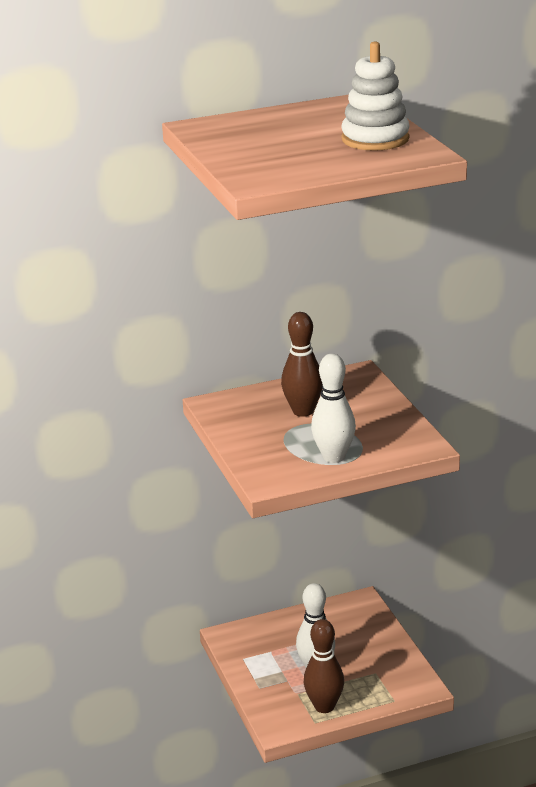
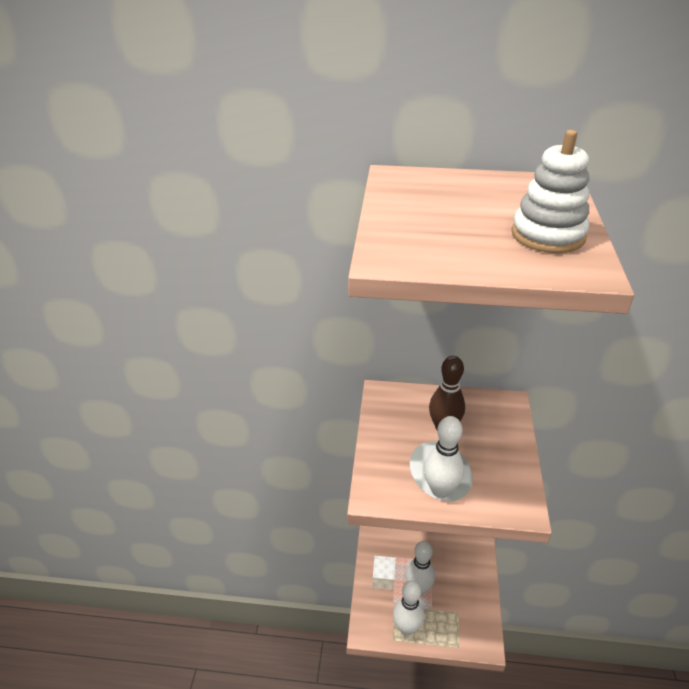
camera: 25 degrees right, 10 degrees up
(324, 706) = (406, 628): brown bowling pin -> white bowling pin

